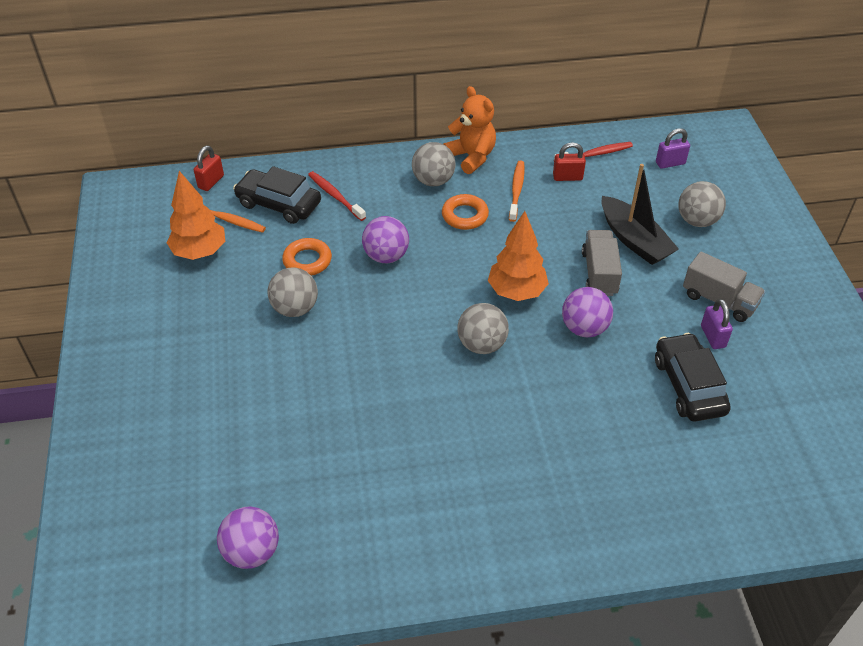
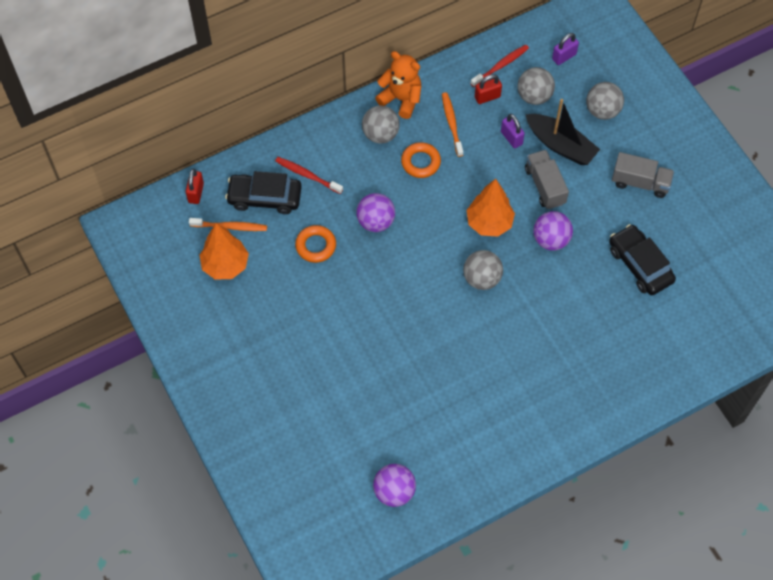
camera: 20 degrees left, 15 degrees up
(295, 308) = (328, 293): grey ball -> grey ball (534, 96)
(713, 336) = (645, 217): purple padlock -> purple padlock (511, 138)

